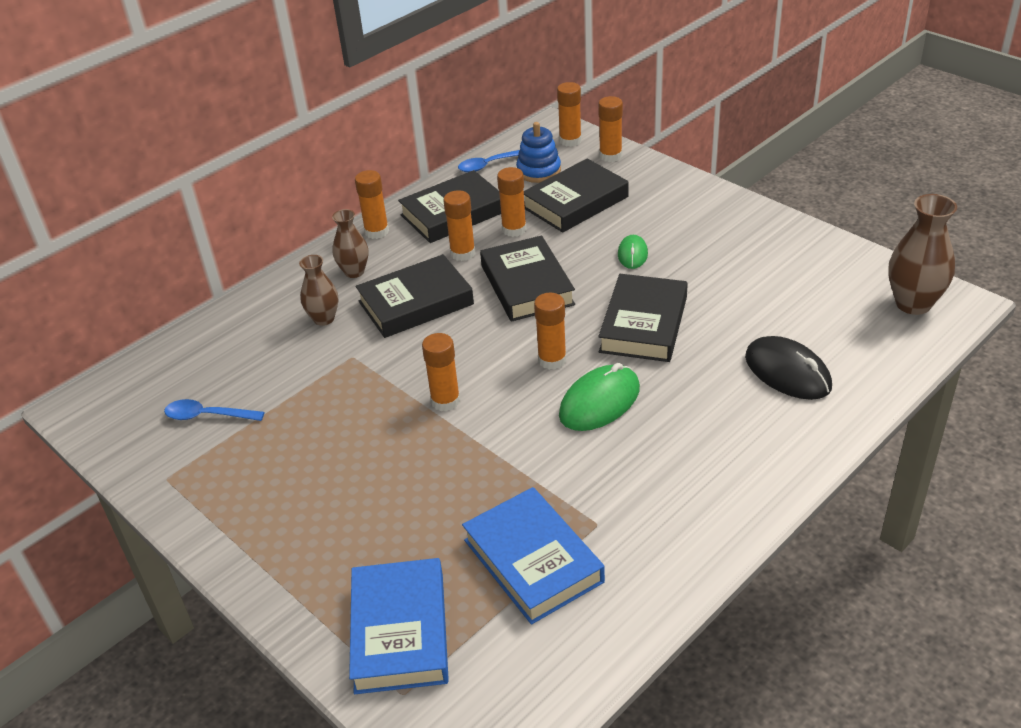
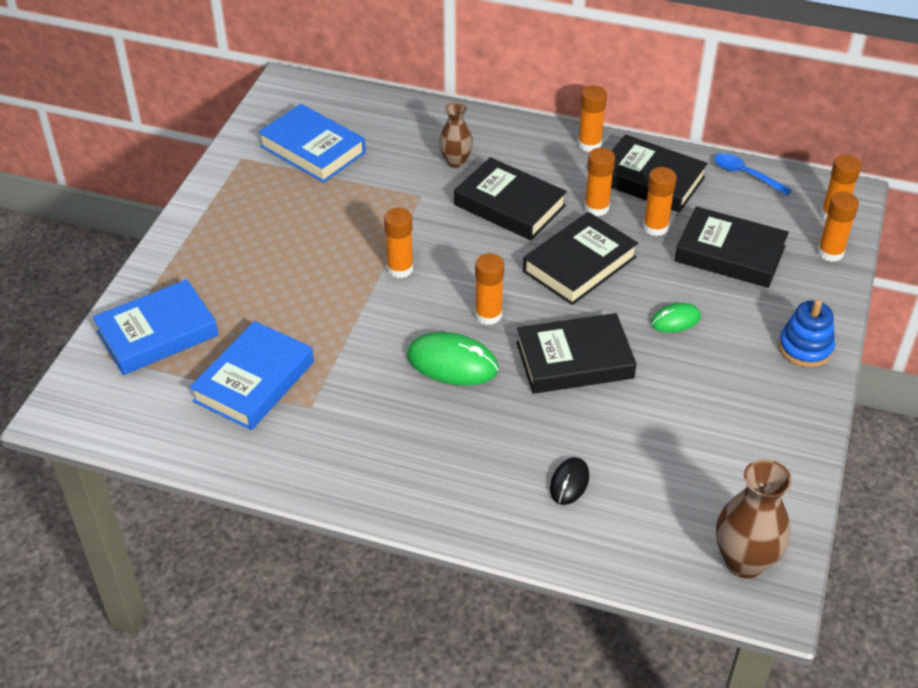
camera: 60 degrees right, 5 degrees up
(208, 416) = (312, 149): blue spoon -> blue book
(354, 272) = (526, 153): brown vase -> none
(538, 171) = (762, 211): blue stacking toy -> blue stacking toy (805, 348)
(787, 372) = (569, 483): black mouse -> black mouse, size x0.58

